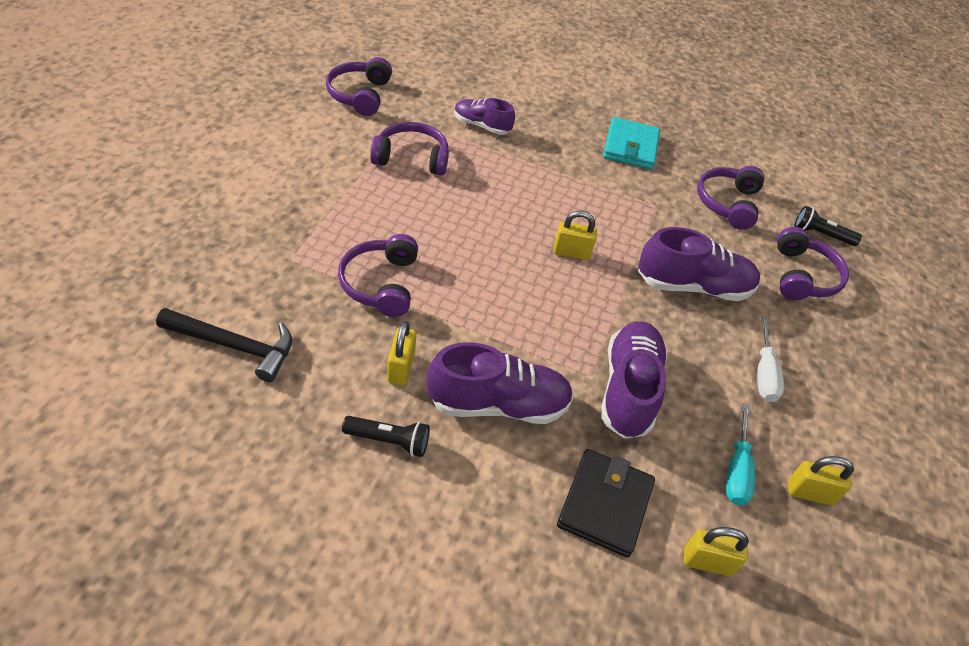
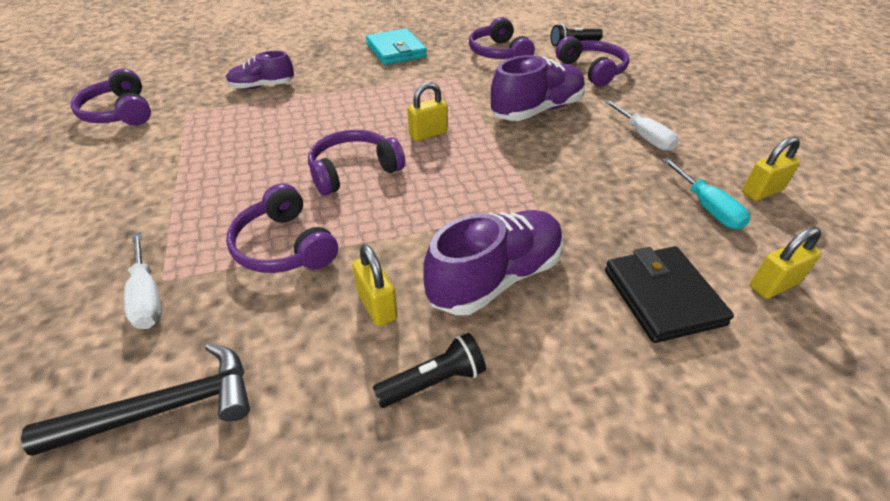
camera: 30 degrees left, 5 degrees down
(274, 266) = (147, 296): none -> white screwdriver
(411, 158) = (219, 135): purple headphones -> purple headphones (354, 171)
(628, 389) = (576, 201): purple shoe -> none

